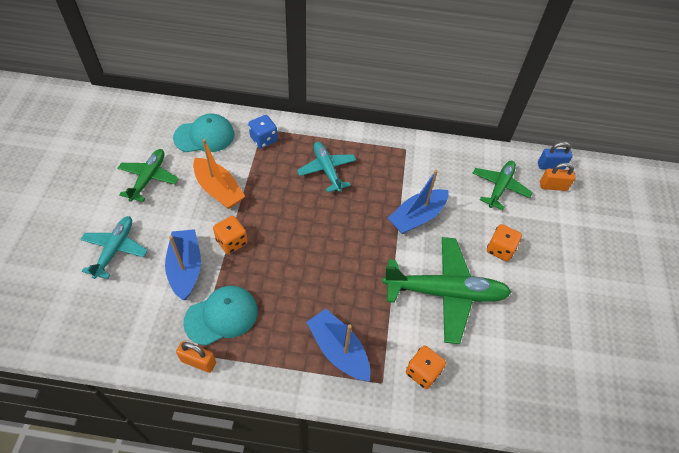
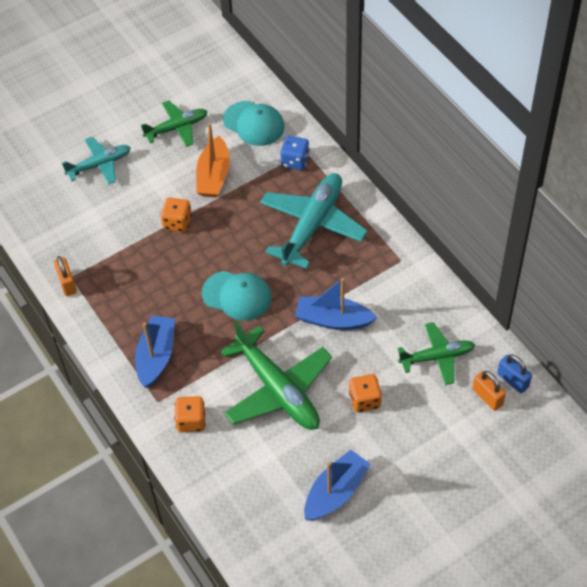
camera: 55 degrees right, 0 degrees up
(186, 268) = (127, 216): blue boat -> blue boat (335, 492)
(221, 316) = (112, 267): turquoise cap -> turquoise cap (237, 296)
(327, 170) = (312, 225): turquoise plane -> turquoise plane, size x1.67

